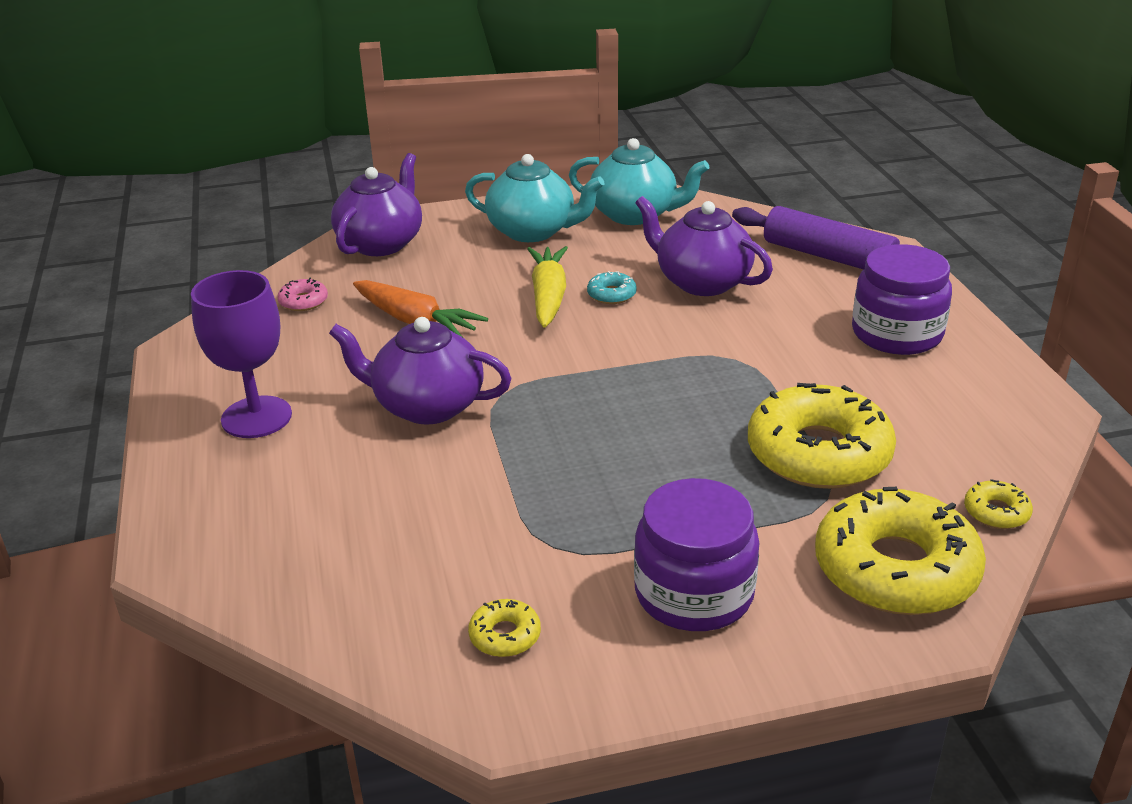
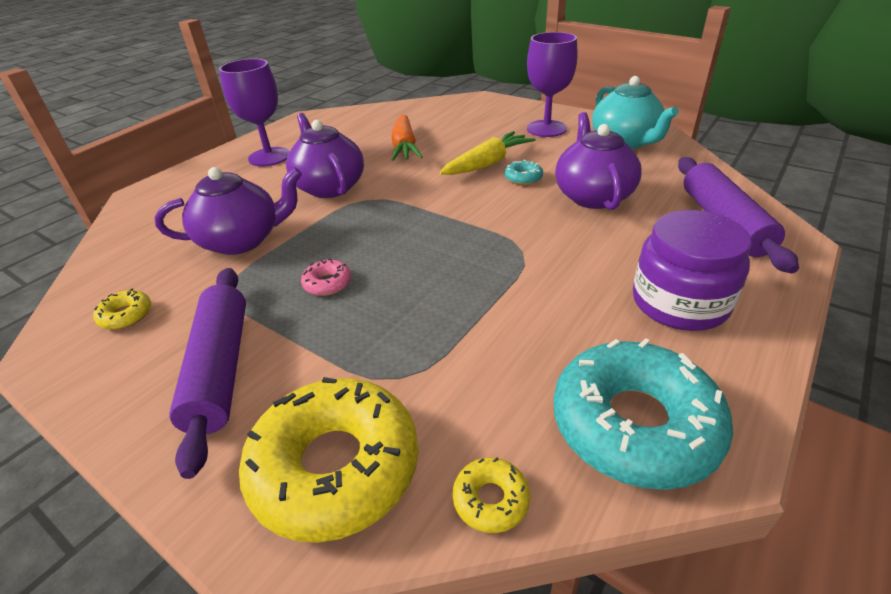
camera: 50 degrees right, 5 degrees up
(303, 301) = (381, 119): pink donut -> pink donut (327, 283)
(381, 243) = (462, 107): purple teapot -> purple teapot (242, 240)
(533, 231) = (546, 129): turquoise teapot -> purple goblet
(694, 593) = (220, 369): purple jar -> purple rolling pin
(818, 453) = (453, 344): yellow donut -> none
(991, 422) = (634, 424): none -> turquoise donut

